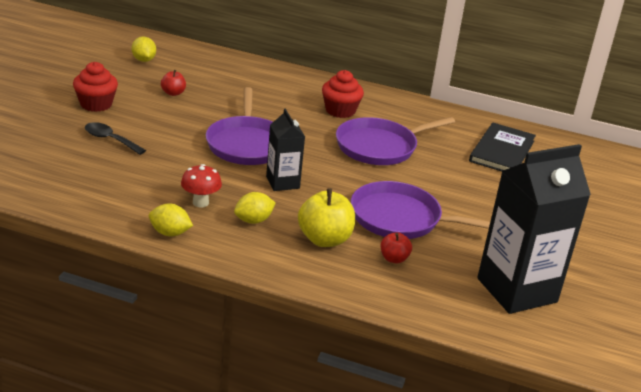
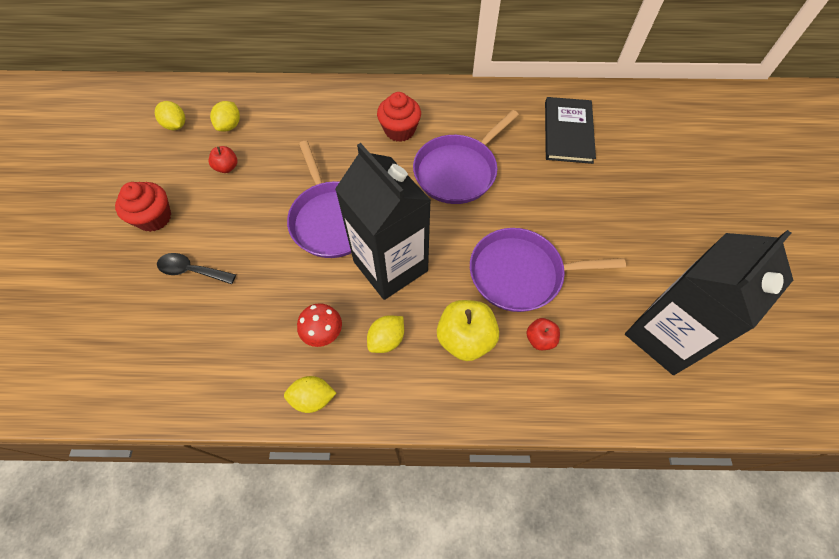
camera: 15 degrees left, 30 degrees up
(189, 71) = (230, 126): none -> yellow lemon
(282, 182) = (390, 266): black carton -> black carton, size x1.89

